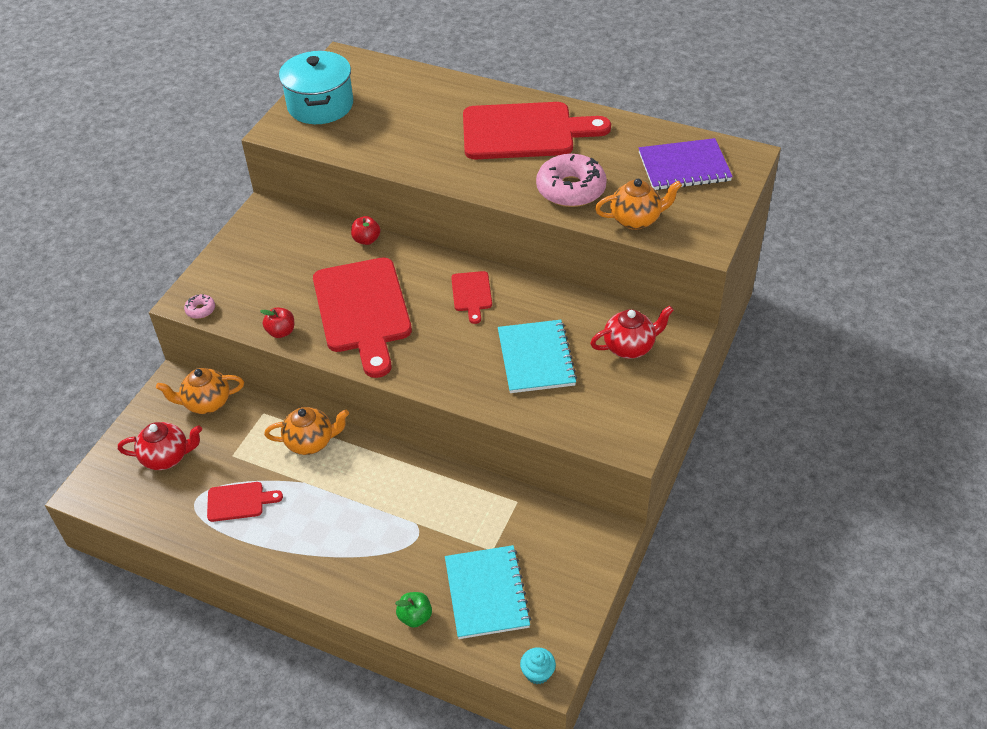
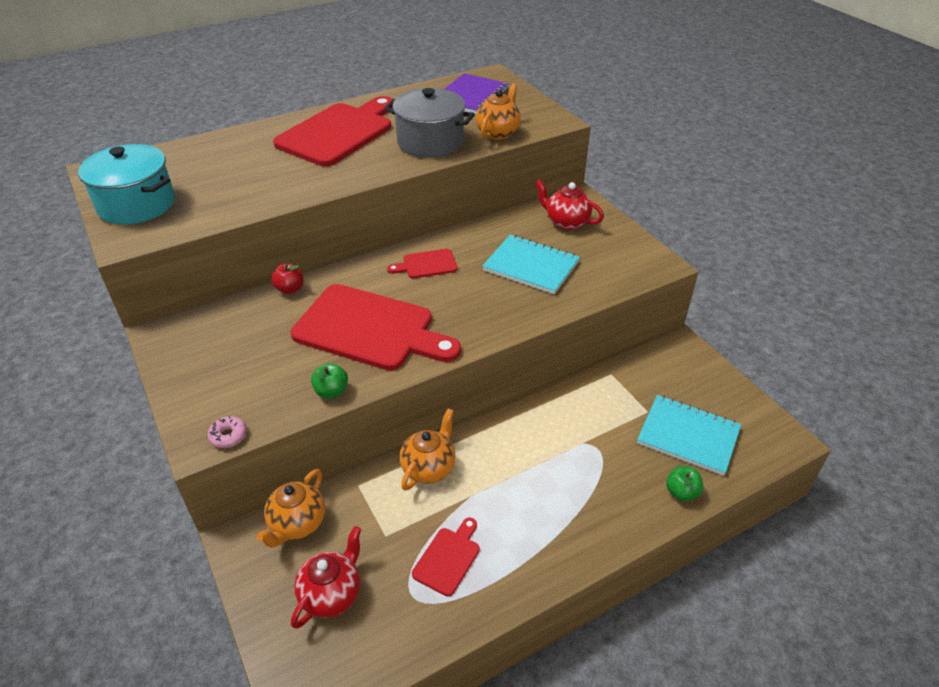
camera: 55 degrees left, 5 degrees down
(281, 332) = (331, 391): red apple -> green apple
(472, 294) = (426, 264): red cutting board -> red cutting board turned 135 degrees clockwise
(537, 673) = (784, 445): turquoise cupcake -> none
(571, 189) = (430, 142): pink donut -> grey pot
(629, 347) = (566, 222): red teapot -> red teapot turned 75 degrees counterclockwise

